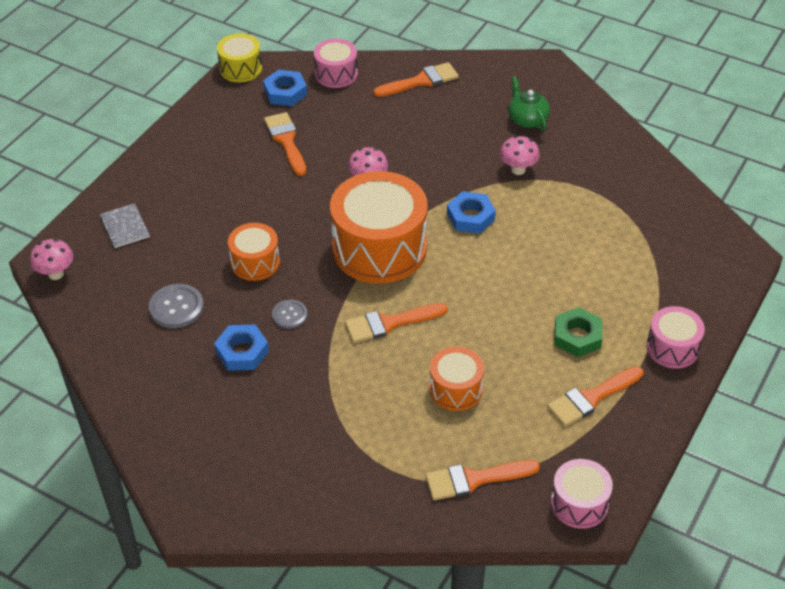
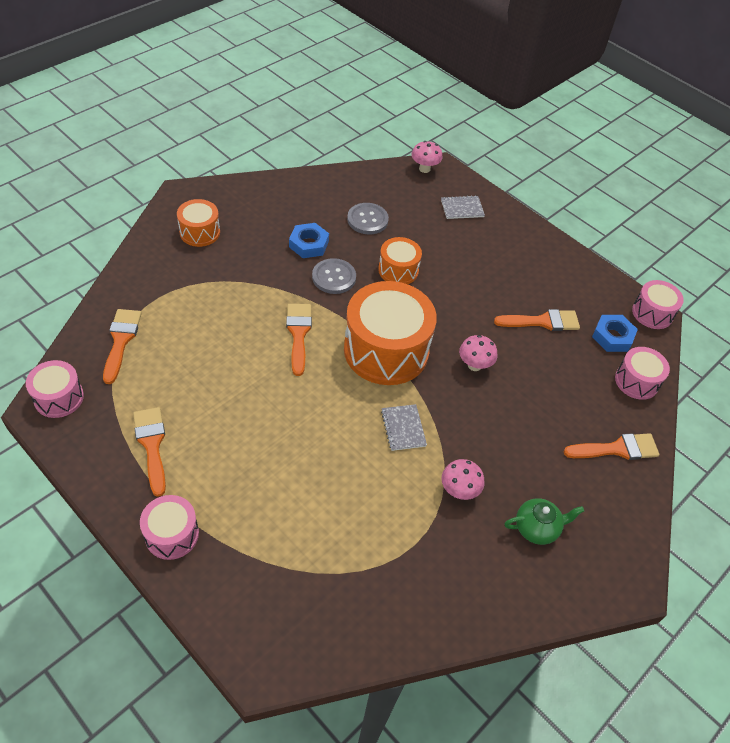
camera: 100 degrees right, 5 degrees up
(241, 68) = (652, 313): yellow drum -> pink drum
(289, 315) = (334, 277): grey button -> grey button, size x1.54
(421, 81) = (617, 449): orange brush -> orange brush turned 90 degrees counterclockwise
(456, 389) = (210, 355): orange drum -> orange drum (200, 232)
(470, 217) = (403, 428): blue nut -> grey notebook
(577, 336) = (223, 460): green nut -> none

